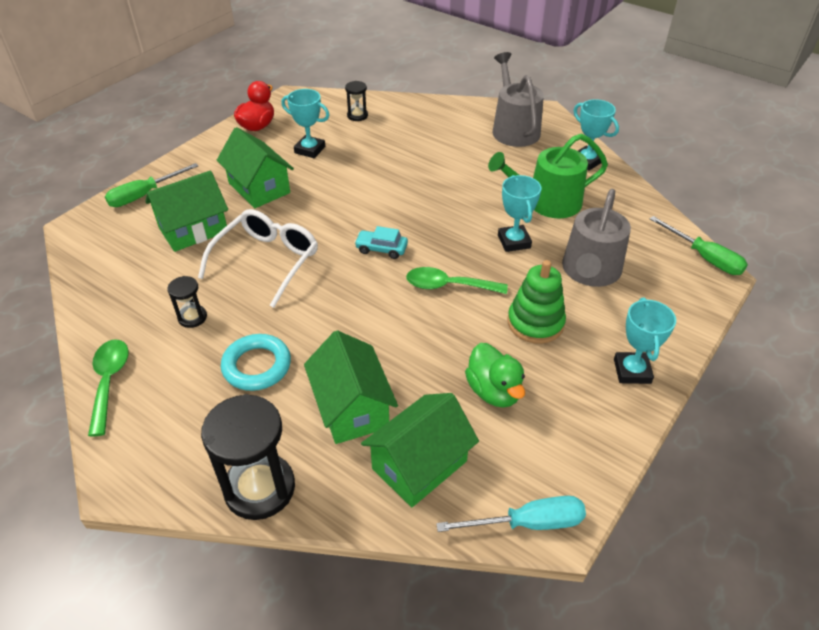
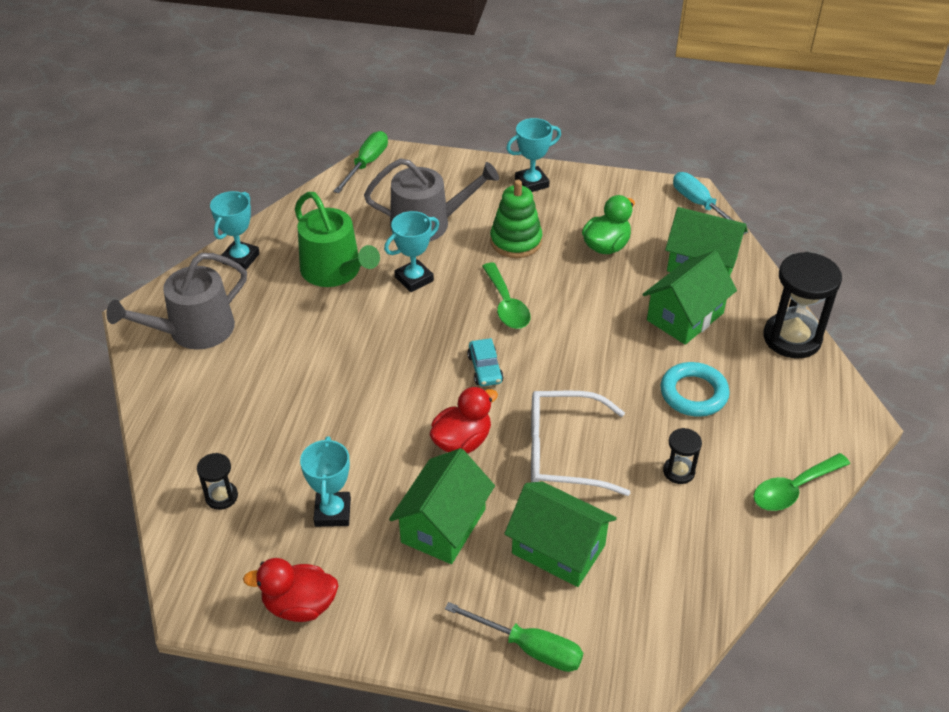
camera: 115 degrees left, 0 degrees up
(320, 216) = (462, 441): none -> red duck

